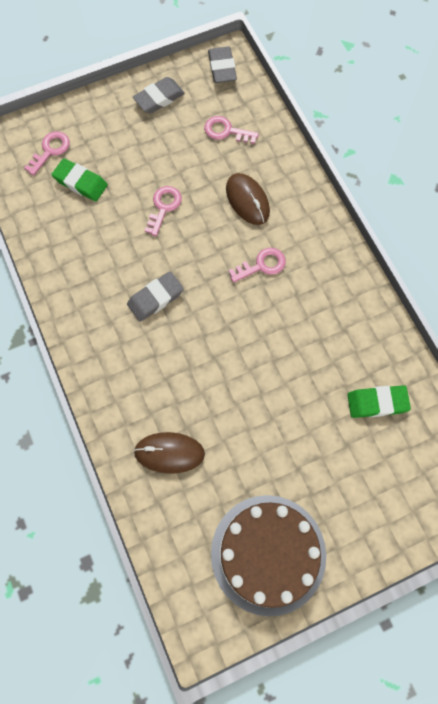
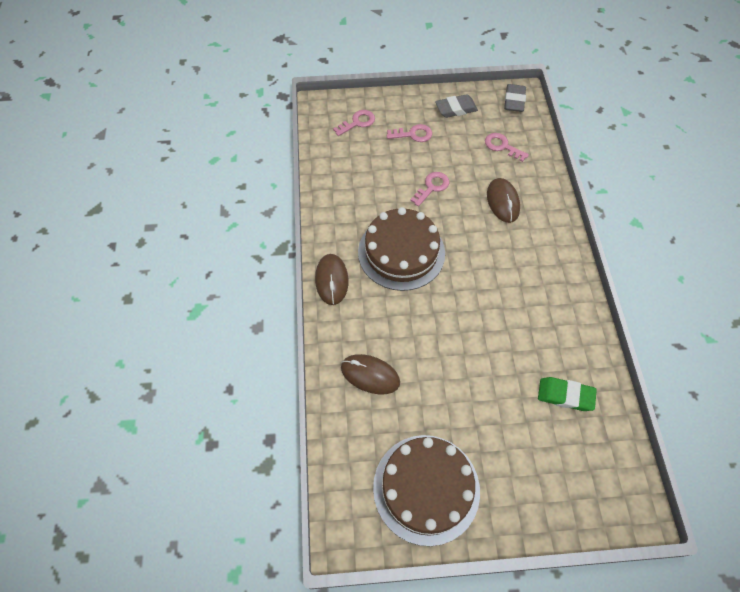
camera: 20 degrees right, 10 degrees down
(80, 182) = (372, 151): green eraser -> none
(89, 358) = (332, 280): none -> brown mouse
(155, 298) = (401, 252): grey eraser -> brown cake
(261, 265) = (498, 254): pink key -> pink key (413, 134)

